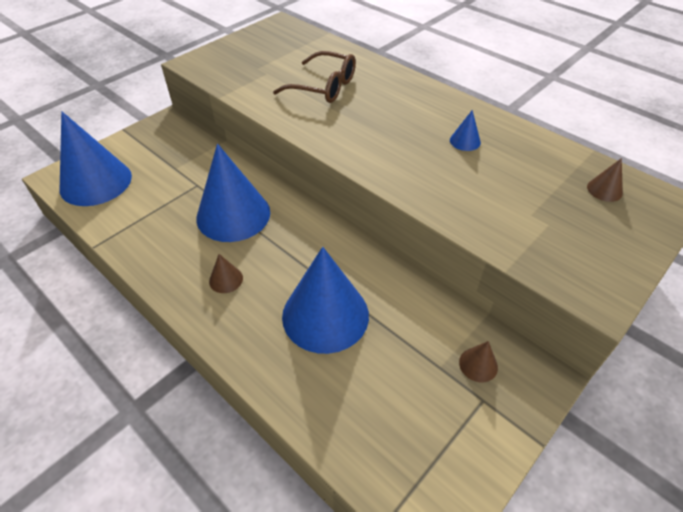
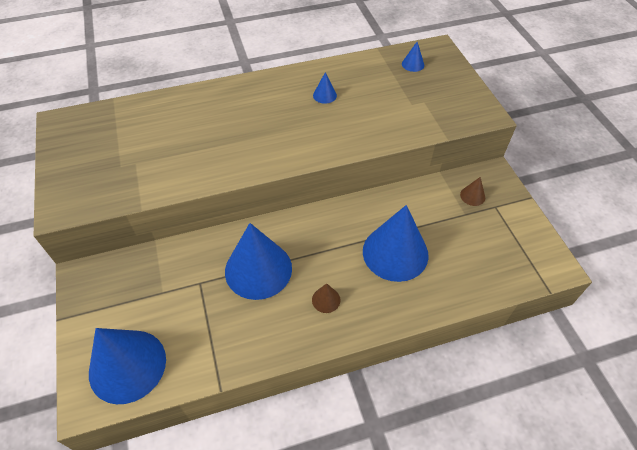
camera: 60 degrees left, 5 degrees up
(324, 87) = (193, 136): brown glasses -> none
(604, 190) = (413, 64): brown cone -> blue cone

